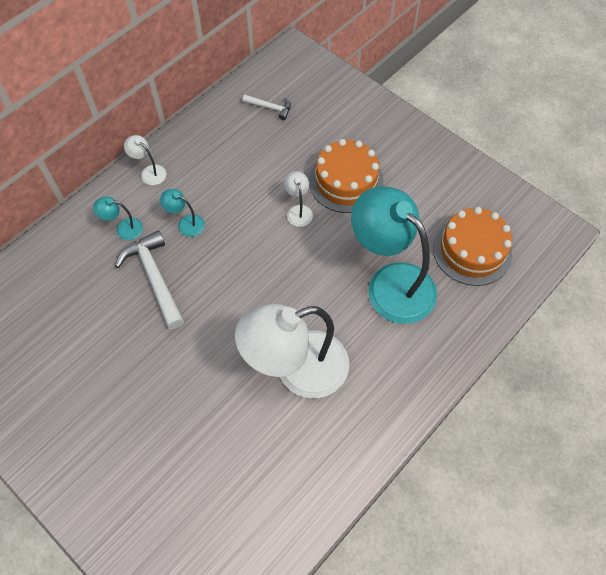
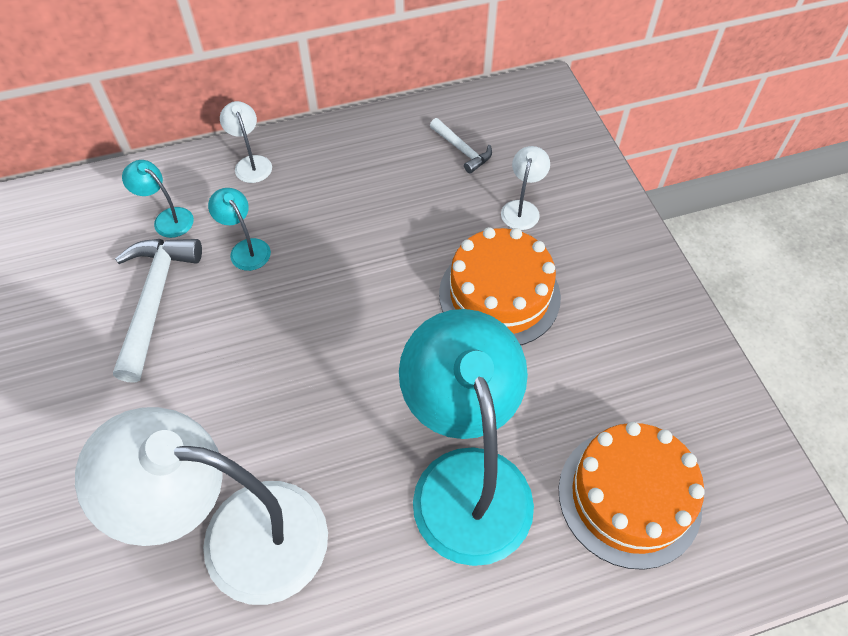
camera: 30 degrees right, 5 degrees down
(298, 210) = (404, 303): white lamp -> white lamp (522, 208)

